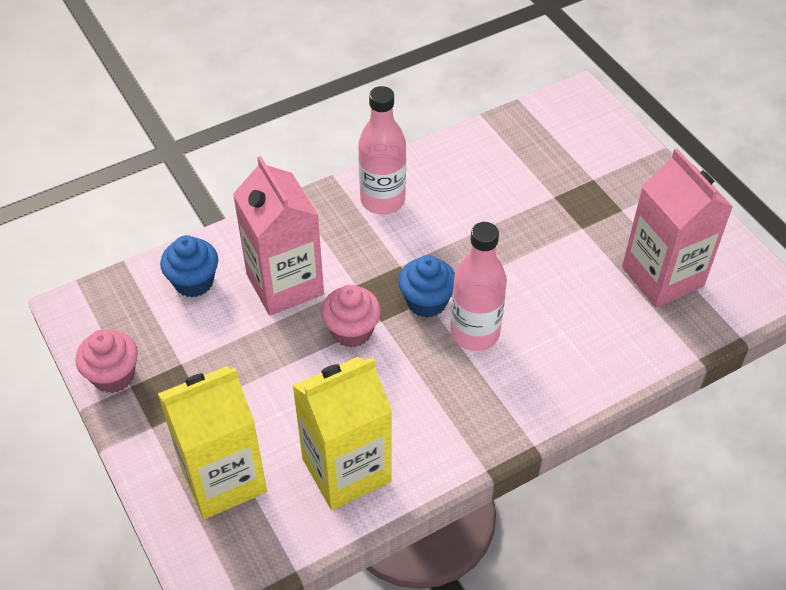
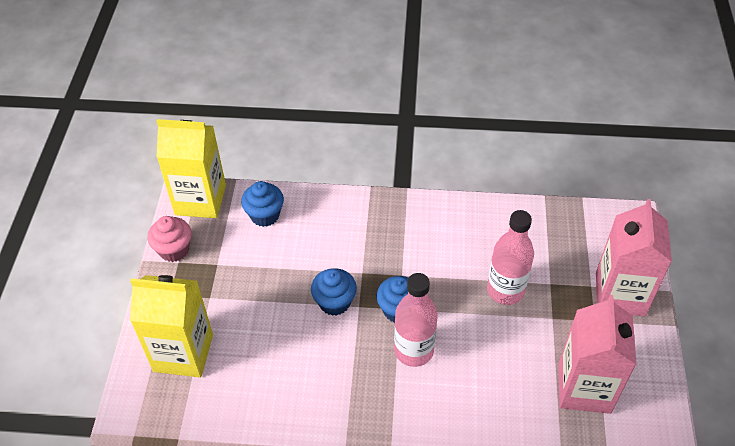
camera: 35 degrees right, 0 degrees up
(285, 284) = (318, 247): pink carton -> pink carton (620, 294)
(346, 470) = (258, 393): yellow carton -> yellow carton (200, 200)
(352, 331) = (334, 302): pink cupcake -> blue cupcake
(382, 200) = (426, 223): pink bottle -> pink bottle (505, 290)

